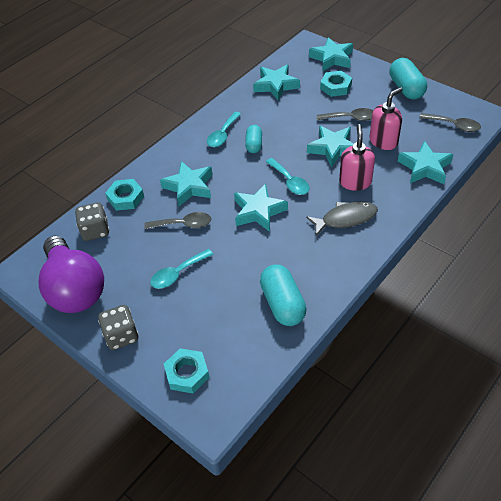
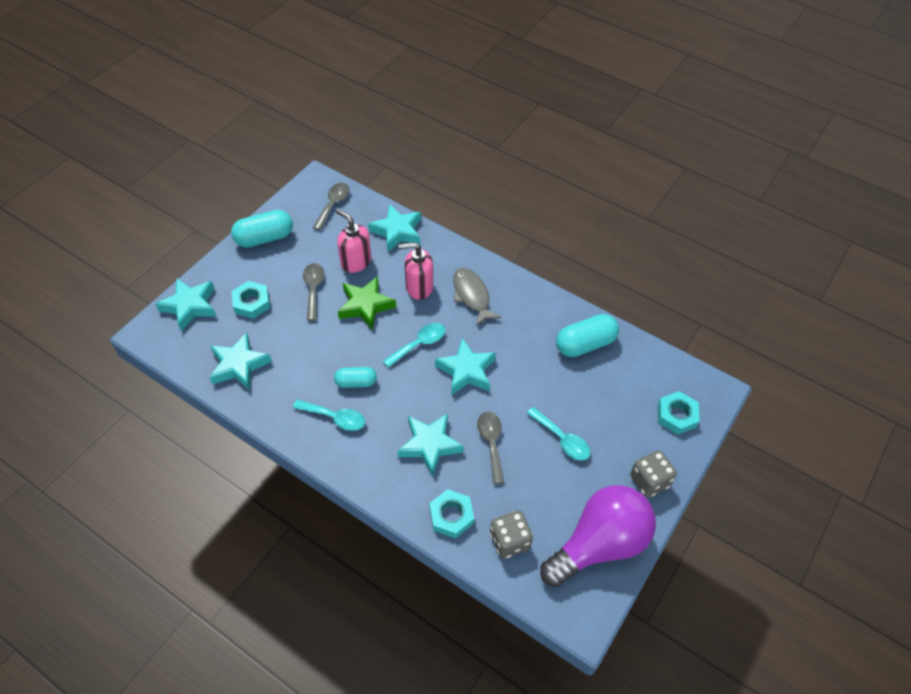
camera: 100 degrees left, 5 degrees up
(333, 148) = (365, 306): turquoise star -> green star

